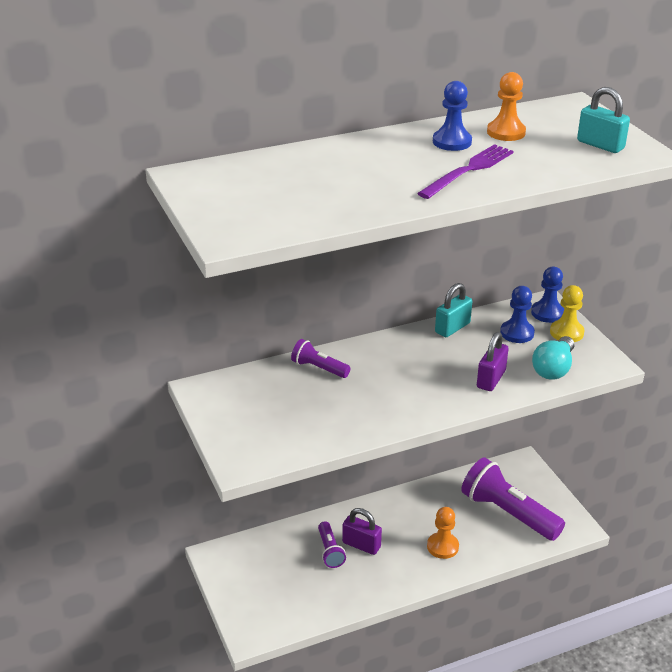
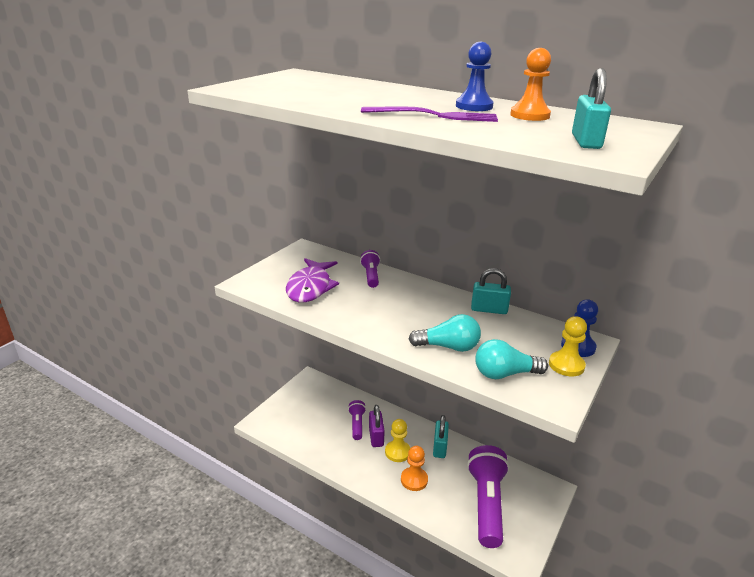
camera: 55 degrees right, 5 degrees down
(301, 419) = (310, 287): none -> purple fish
(330, 551) = (357, 424): purple flashlight -> purple flashlight turned 135 degrees clockwise
(397, 539) = (397, 452): none -> yellow pawn
(416, 505) = (439, 447): none -> turquoise padlock
(491, 379) = (448, 347): purple padlock -> turquoise light bulb
(517, 333) = (526, 340): blue pawn -> none

